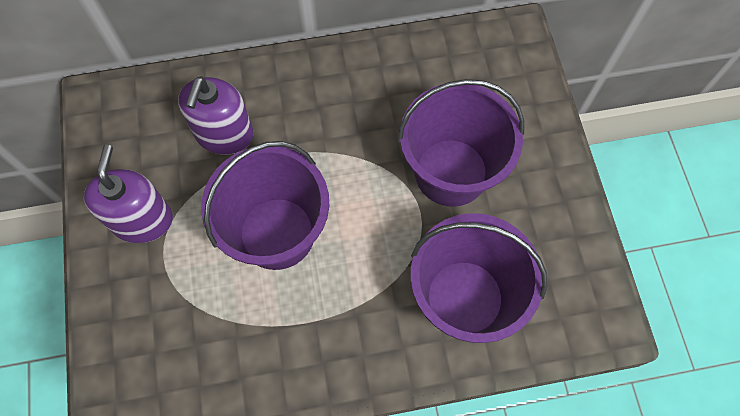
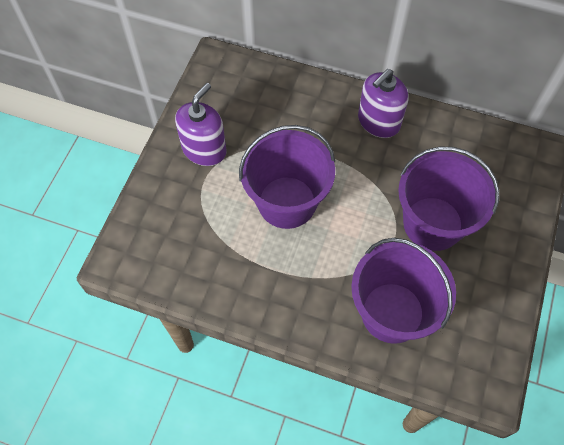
camera: 30 degrees right, 5 degrees down
(224, 134) = (288, 121): purple soap dispenser -> purple soap dispenser (378, 122)

